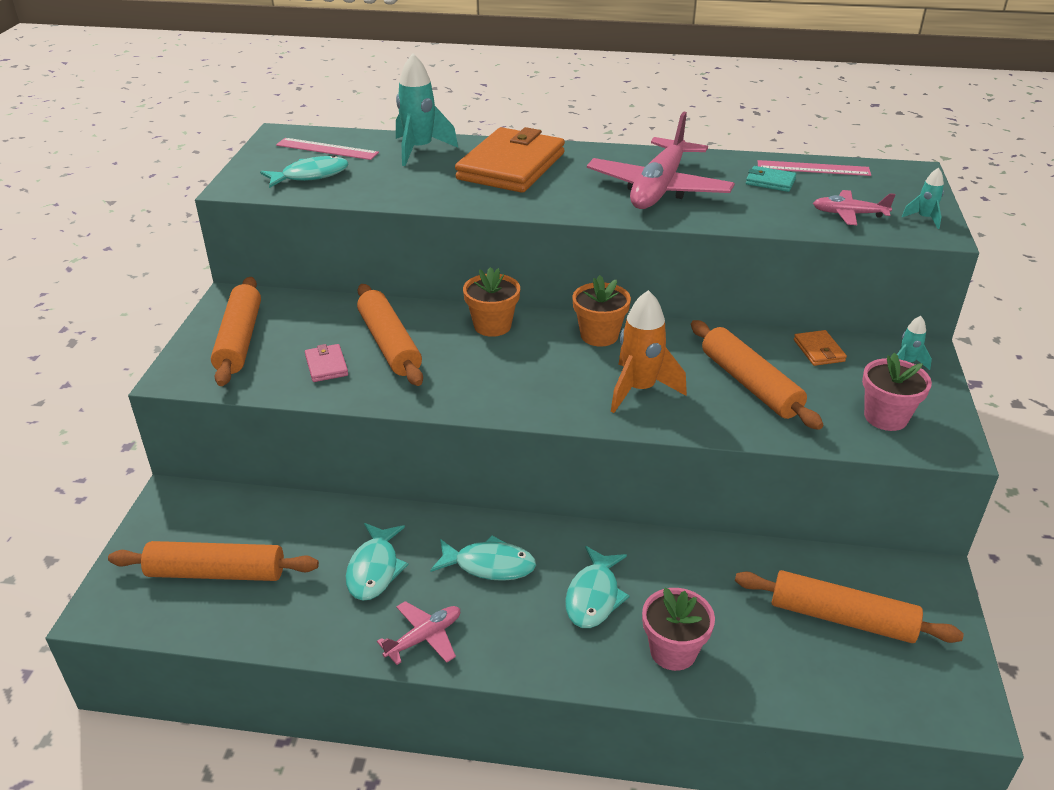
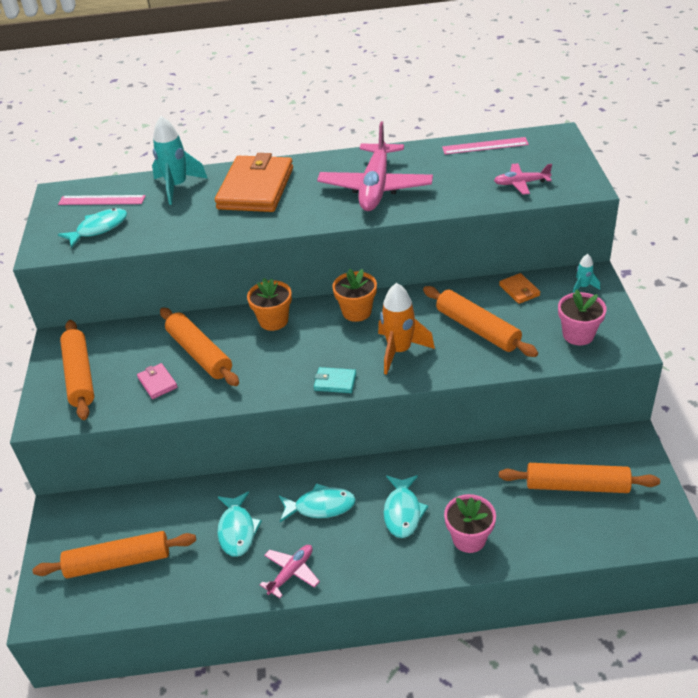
camera: 10 degrees left, 5 degrees up
(770, 182) = (456, 164): turquoise wallet -> turquoise wallet (335, 382)
(924, 218) = (575, 176): turquoise rocket -> none

